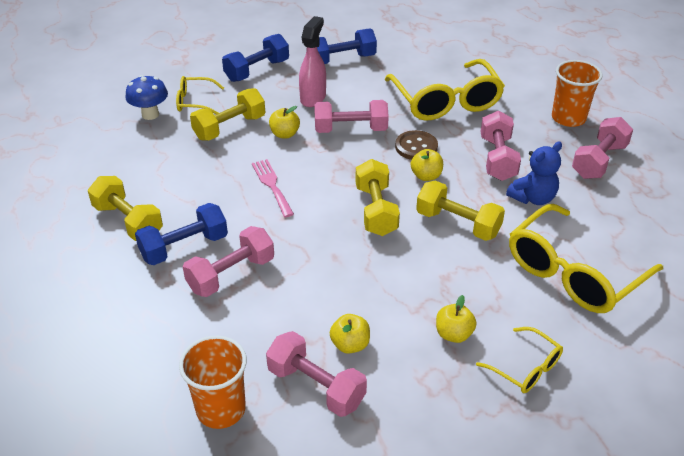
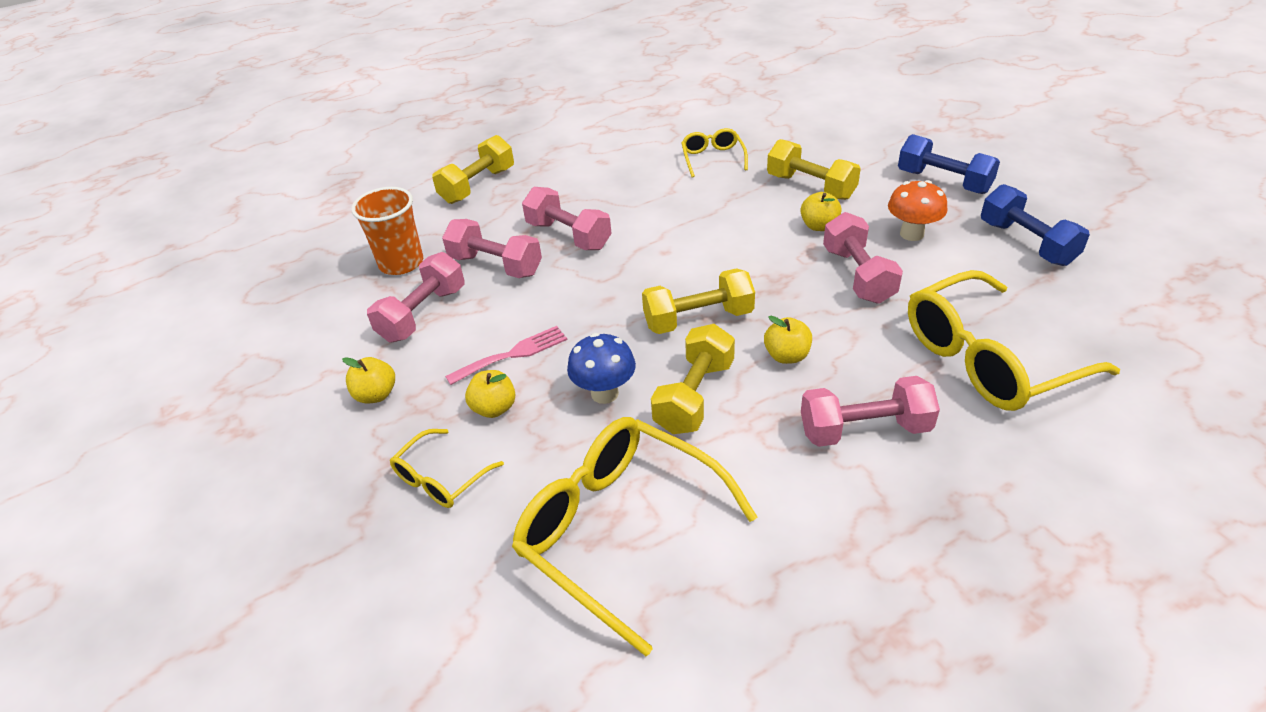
camera: 85 degrees right, 0 degrees up
(128, 221) = (631, 163): yellow dumbbell -> yellow dumbbell (477, 186)
(150, 114) = (806, 135): blue mushroom -> blue mushroom (604, 393)
(184, 247) = (602, 201): blue dumbbell -> none
(194, 102) = (847, 155): yellow glasses -> yellow glasses (712, 158)
(272, 185) = (717, 234): pink fork -> pink fork (513, 354)
(313, 98) = (911, 234): pink spray bottle -> orange mushroom
(350, 345) = (477, 329): yellow apple -> yellow apple (376, 395)
(416, 147) = (850, 339): brown button -> none
(533, 198) = (780, 477): blue teddy bear -> none
(568, 118) = (1043, 525): orange cup -> none
(599, 161) = (925, 572): pink dumbbell -> pink dumbbell (496, 265)

